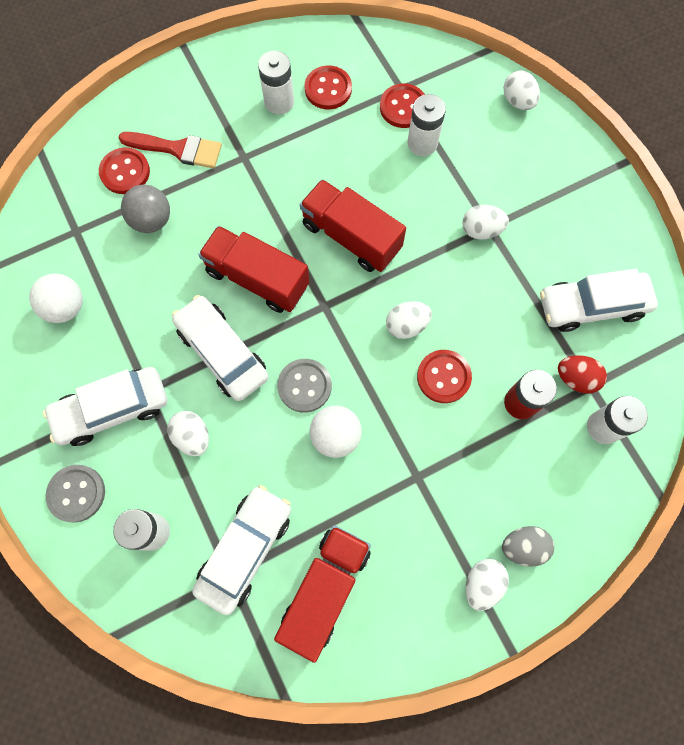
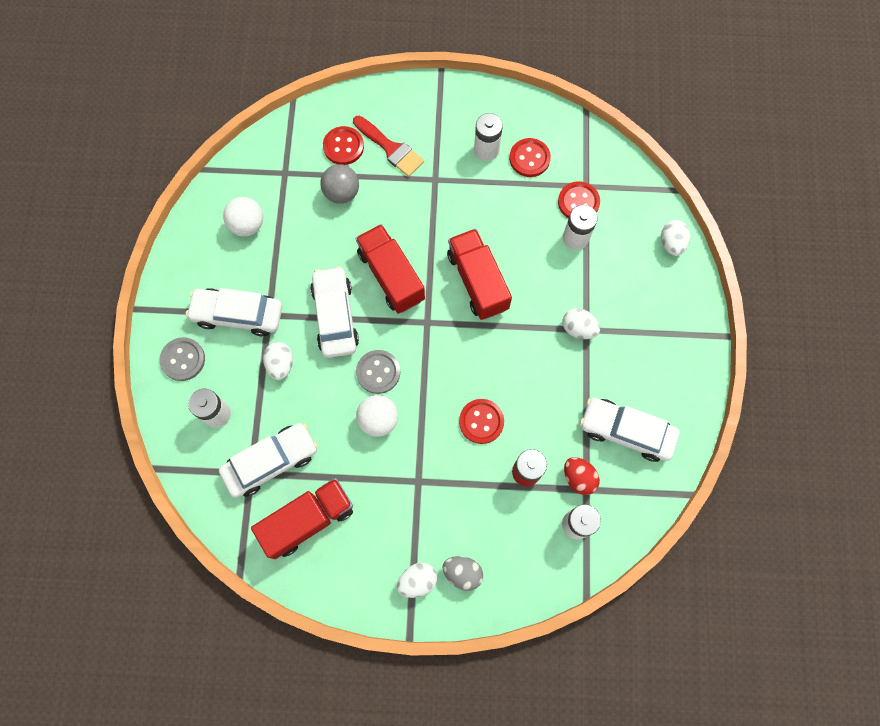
camera: 30 degrees right, 0 degrees up
(406, 325) = (478, 369): white egg -> none

